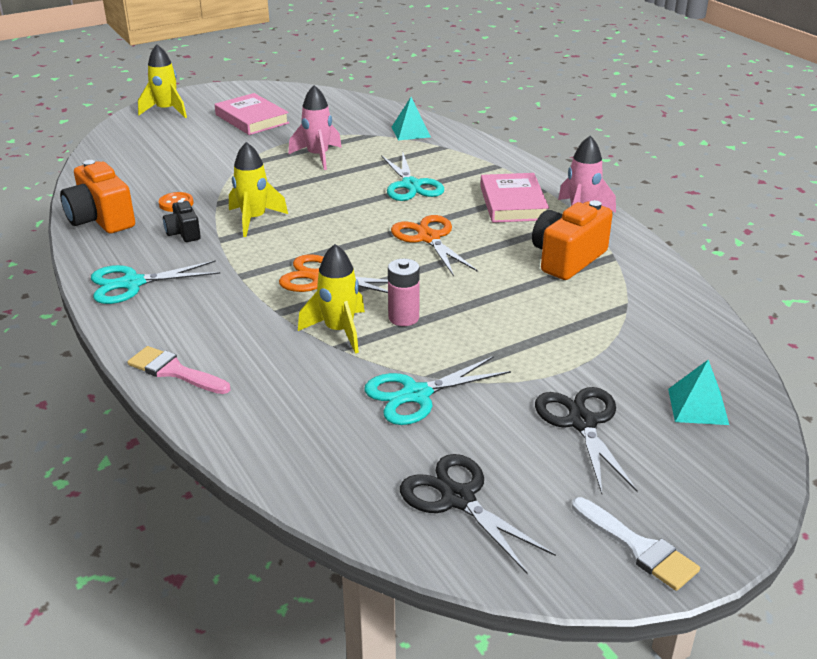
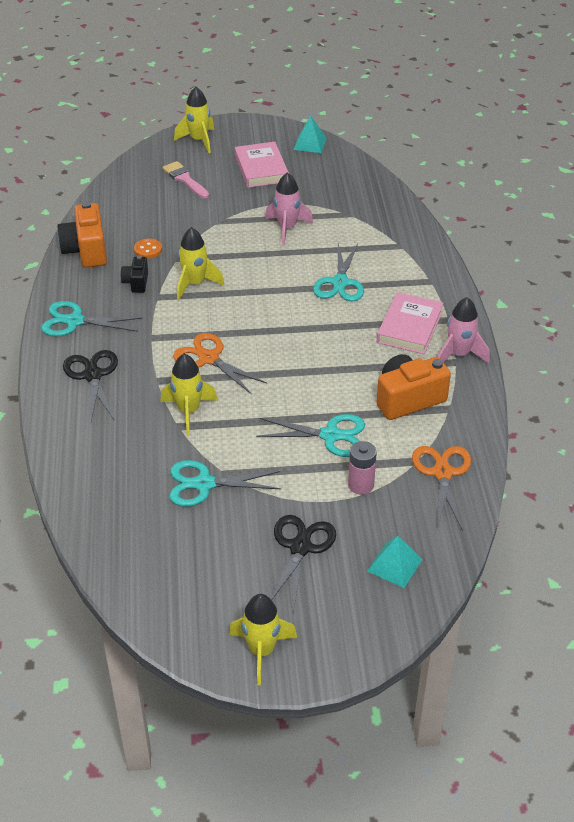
camera: 25 degrees right, 10 degrees up
(174, 371) = (60, 409): pink brush -> pink brush (185, 179)
(403, 318) = (241, 415): pink battery -> pink battery (361, 485)
(411, 132) = (383, 220): turquoise pyramid -> turquoise pyramid (310, 143)
(429, 238) = (314, 343): orange scissors -> orange scissors (442, 473)
(458, 499) = (174, 573): black scissors -> black scissors (92, 375)
(517, 310) = (330, 435): none -> turquoise scissors
(638, 547) = (261, 651): white brush -> yellow rocket

